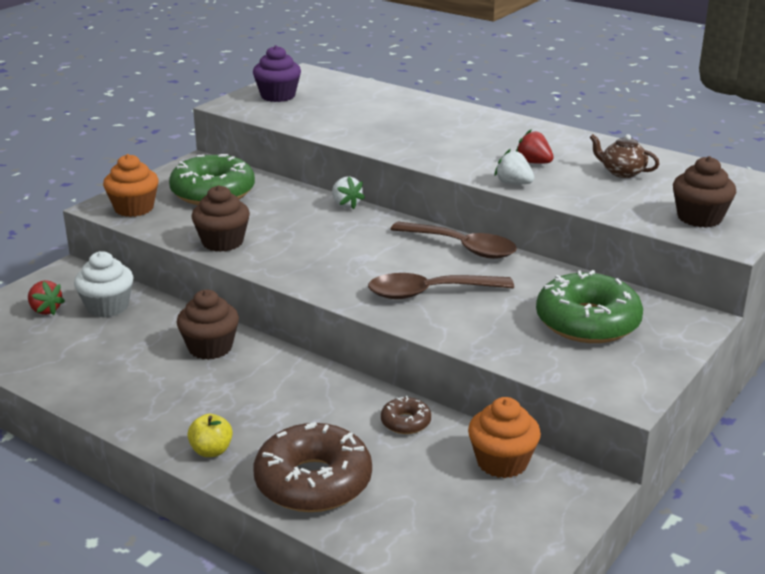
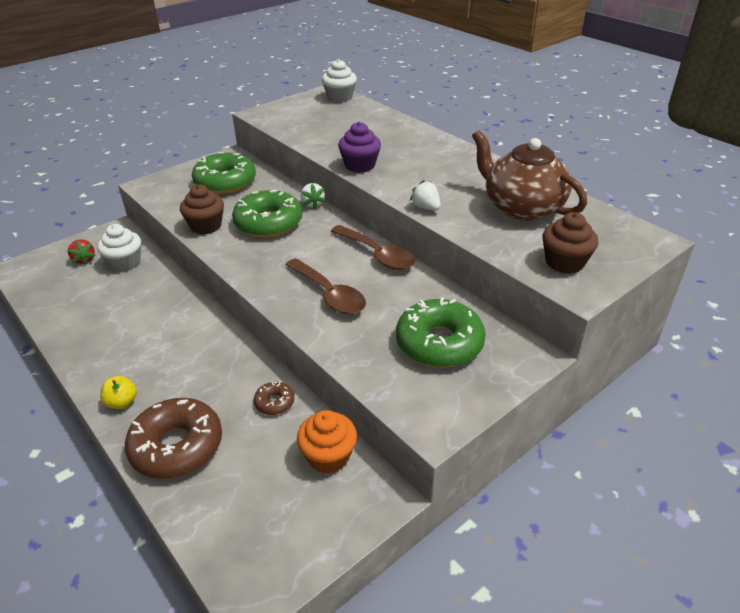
camera: 15 degrees right, 10 degrees up
(134, 208) = (164, 189): orange cupcake -> none
(210, 347) = (173, 309): brown cupcake -> none
(278, 96) = (297, 109): purple cupcake -> purple cupcake (360, 165)
(303, 230) = (268, 223): none -> green donut
(325, 79) = (340, 97): none -> white cupcake
(430, 293) = (329, 294): brown spoon -> brown spoon turned 135 degrees counterclockwise
(533, 162) = (453, 189): red strawberry -> none
(622, 172) = (521, 207): brown teapot -> brown teapot, size x2.18

